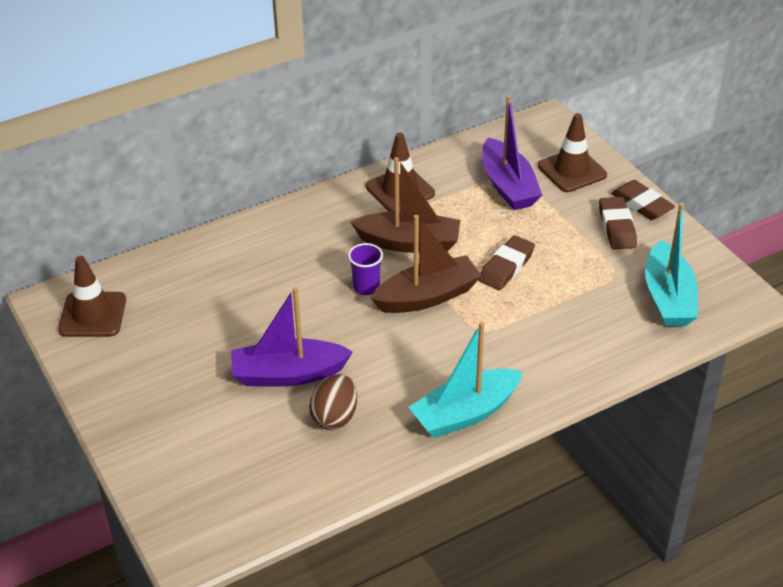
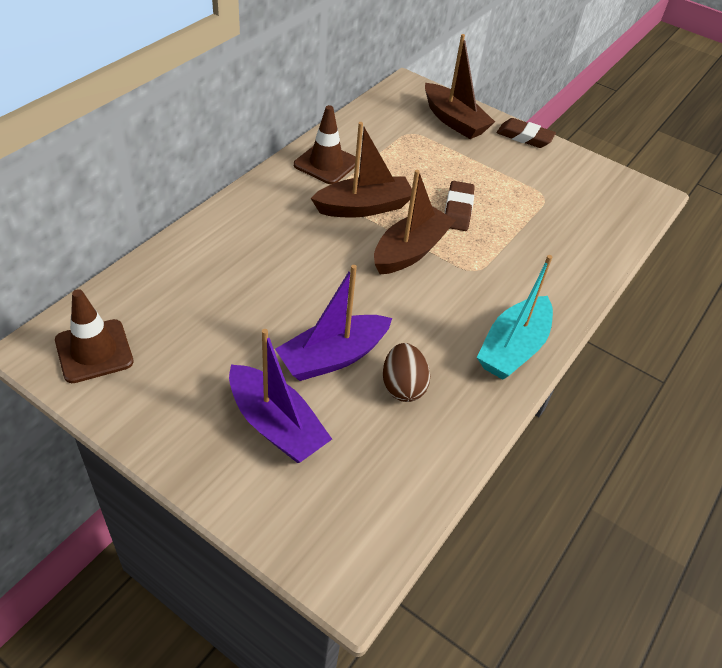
camera: 30 degrees left, 5 degrees up
(366, 287) = (352, 255): purple cup -> none
(508, 186) = (413, 142): purple boat -> purple boat (276, 425)
(572, 170) = (454, 121): brown traffic cone -> brown boat
(617, 227) = (519, 159): brown eraser -> none
(668, 297) = (596, 206): turquoise boat -> none

